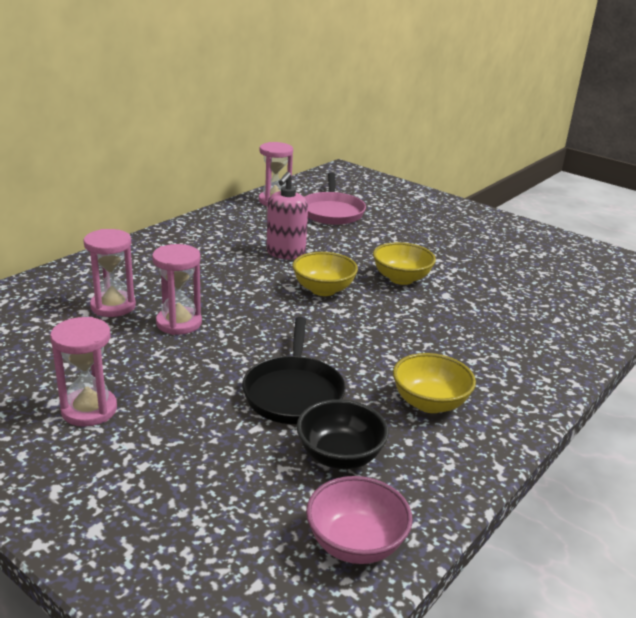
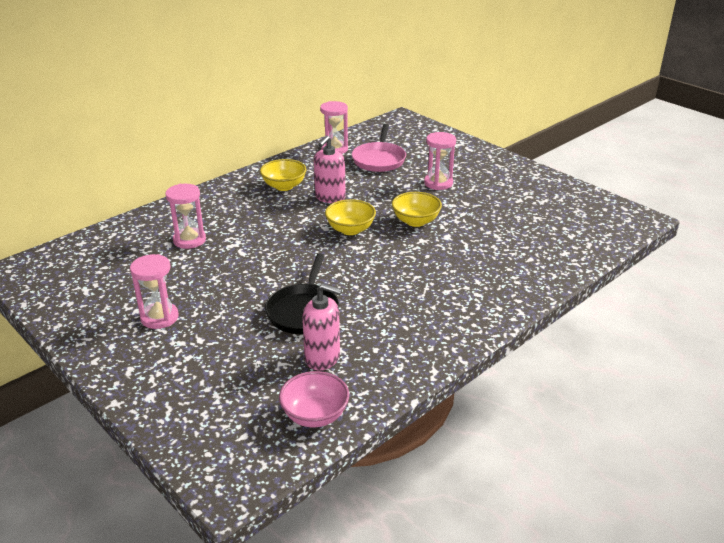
camera: 10 degrees right, 5 degrees up
(179, 323) = (234, 255): pink hourglass -> pink hourglass (438, 183)
(340, 456) = (322, 358): black bowl -> pink soap dispenser
(429, 403) = (401, 322): yellow bowl -> yellow bowl (284, 186)

